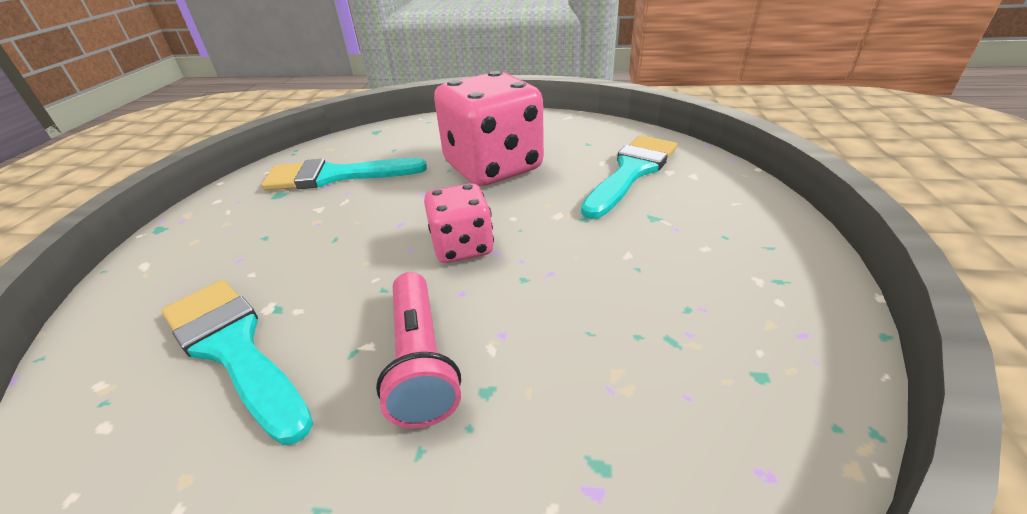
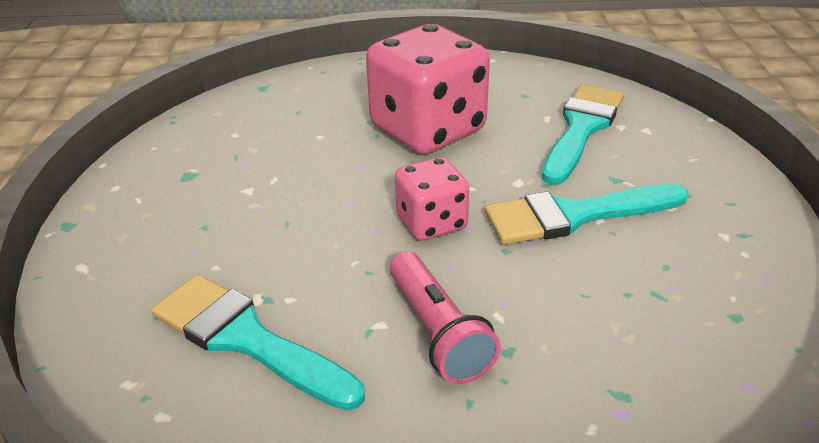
camera: 10 degrees left, 0 degrees up
(335, 176) = (246, 149): turquoise brush -> turquoise brush (574, 215)

